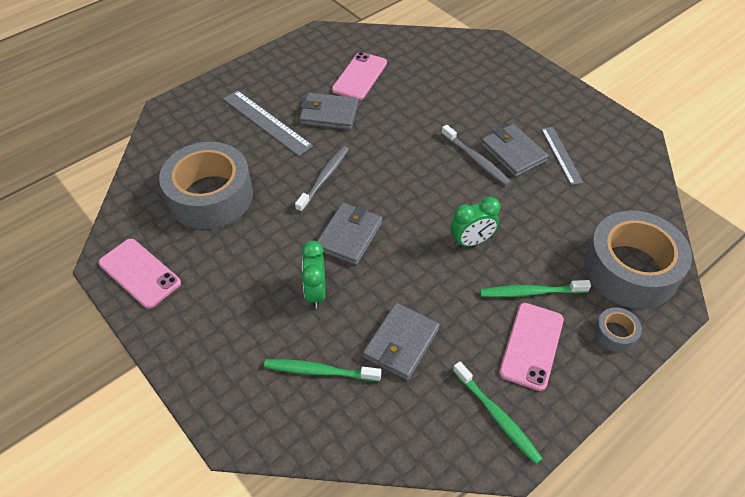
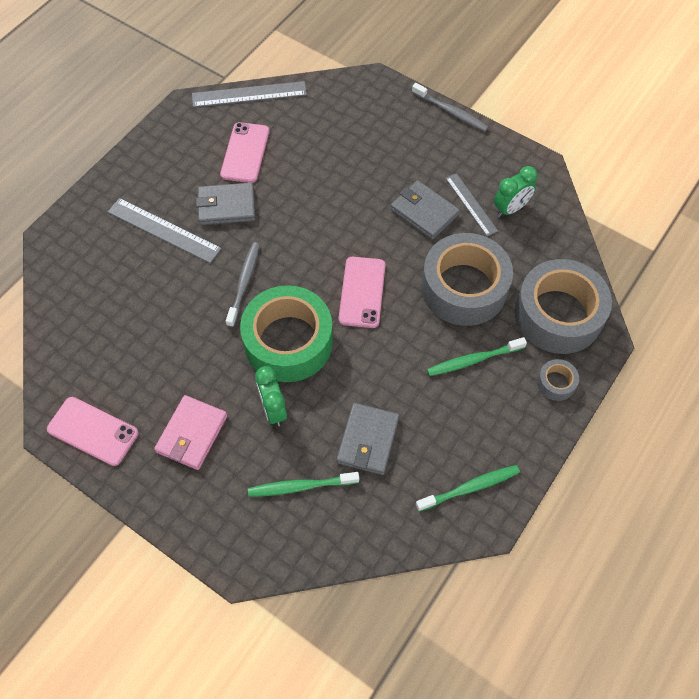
camera: 15 degrees left, 10 degrees up
(210, 196) = (134, 330): grey tape -> grey tape (464, 288)
(230, 297) = (192, 434): none -> pink wallet
(349, 236) = (288, 342): grey wallet -> green tape
(378, 34) = (249, 94): none -> grey ruler
(471, 241) = (406, 320): green clock -> green clock (510, 209)
(476, 160) = (390, 228): grey toothbrush -> grey toothbrush (451, 112)
(497, 416) = (470, 488): green toothbrush -> green toothbrush turned 60 degrees counterclockwise
(531, 346) = (485, 413): pink phone -> pink phone (362, 292)

